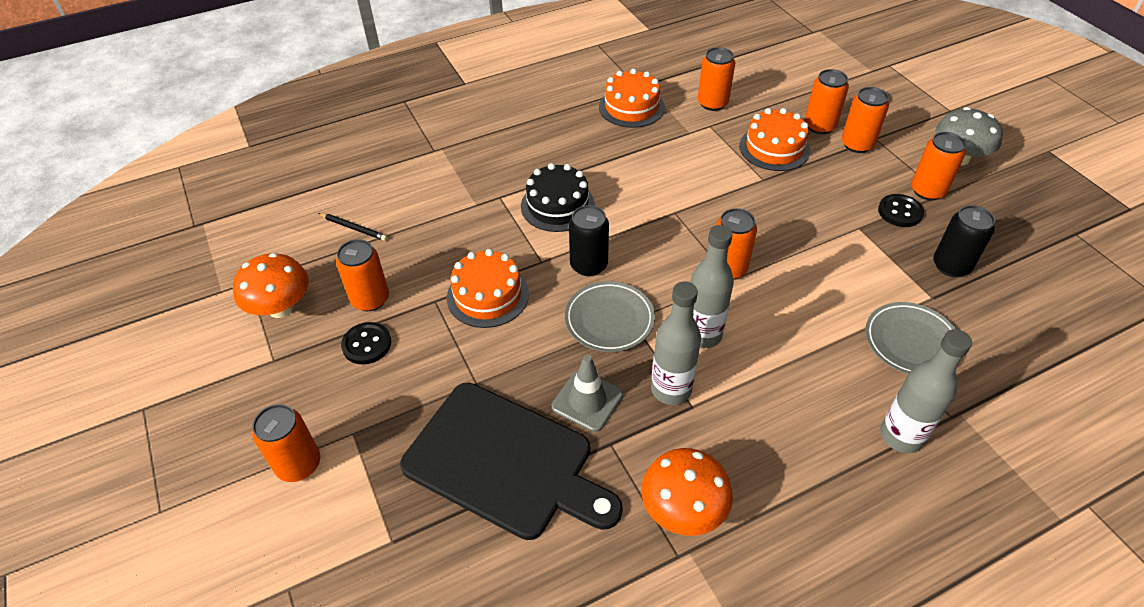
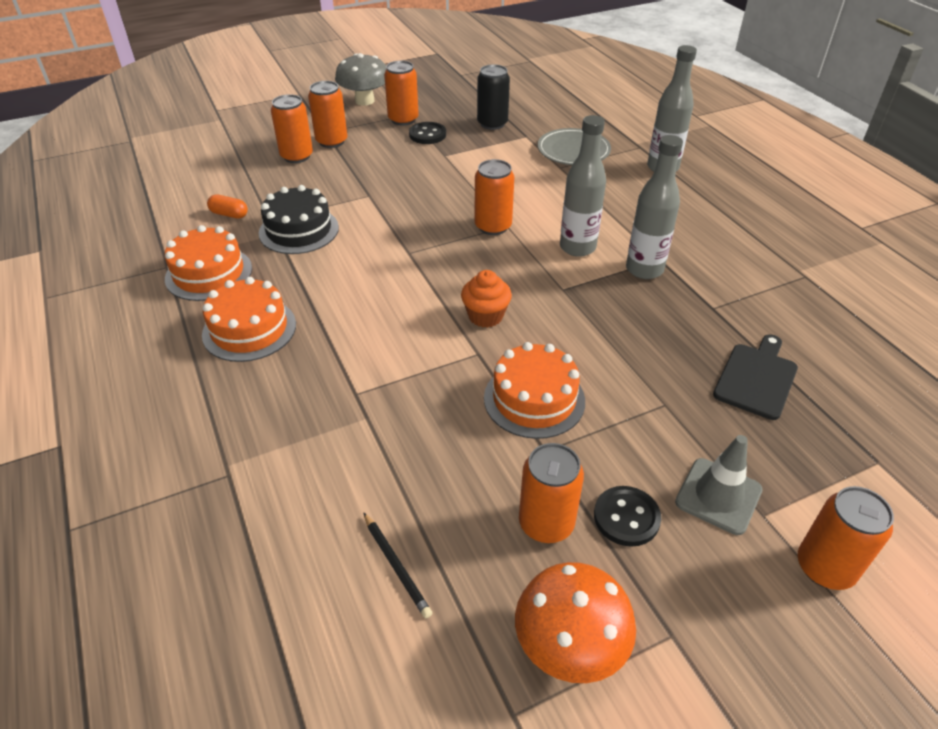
camera: 90 degrees left, 5 degrees down
(353, 228) = (396, 566): black pencil -> black pencil turned 120 degrees clockwise
(505, 462) = (757, 378): black cutting board -> black cutting board, size x0.52
(557, 205) = (382, 339): black cake -> black cake (299, 230)
(587, 400) = (668, 321): grey traffic cone -> grey traffic cone (718, 496)
(588, 265) = (485, 316): black can -> orange cupcake
(609, 320) = (564, 303): grey plate -> none
(683, 510) = (764, 271): orange mushroom -> none
(712, 103) = (229, 214): orange can -> orange capsule
(774, 148) = (322, 184): orange cake -> orange cake (249, 329)

